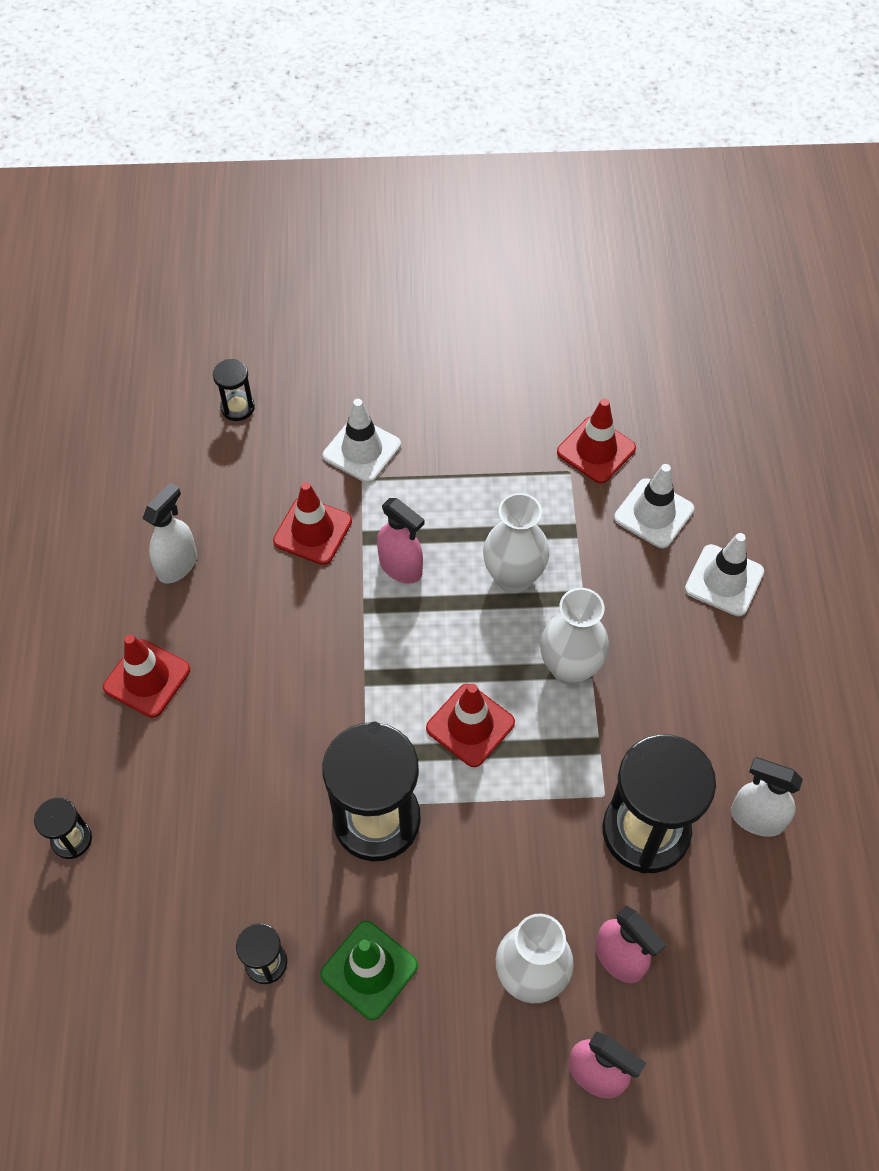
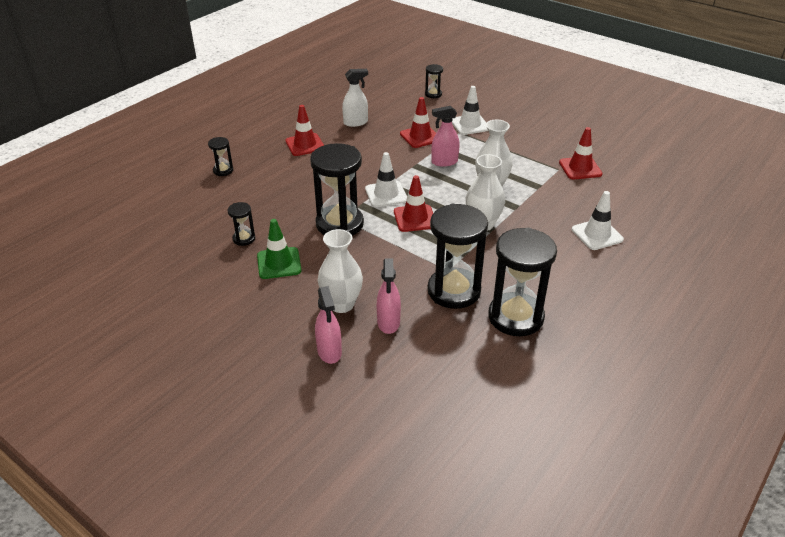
camera: 40 degrees right, 20 degrees down
(401, 567) = (444, 162): pink spray bottle -> pink spray bottle turned 90 degrees clockwise
(653, 513) = (585, 198): white traffic cone -> white traffic cone (386, 194)
(756, 818) = (515, 317): white spray bottle -> black hourglass

